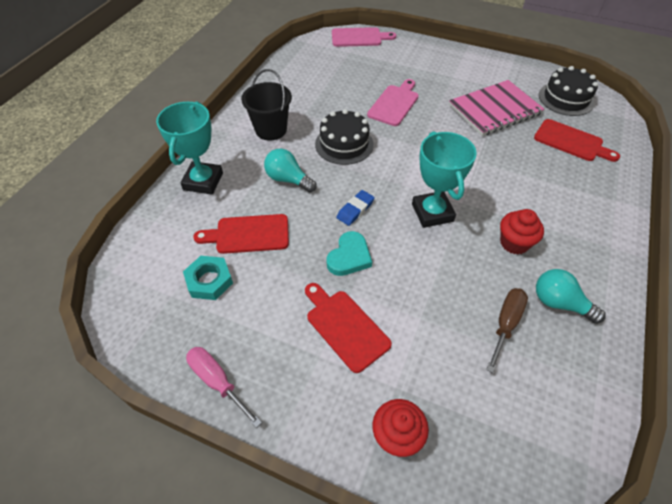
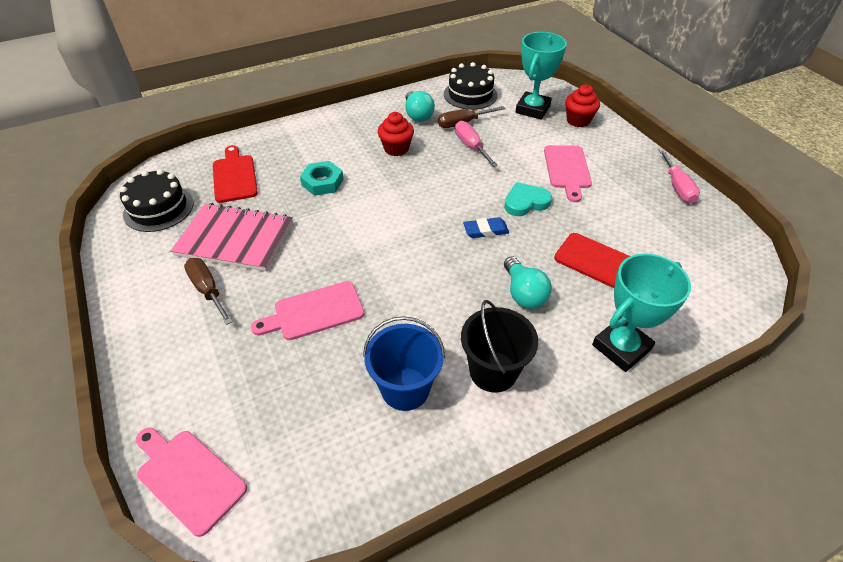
camera: 140 degrees left, 5 degrees down
(209, 281) = (657, 246): turquoise nut -> turquoise nut (322, 182)
(308, 101) = (405, 388): none -> blue bucket
(344, 144) = (428, 297): black cake -> black cake (470, 94)
(345, 327) = (567, 169): red cutting board -> pink cutting board
(432, 212) = (425, 194): turquoise trophy -> turquoise trophy (532, 109)
(460, 294) = (471, 146): none -> pink screwdriver
(461, 83) = (208, 290): none -> brown screwdriver

